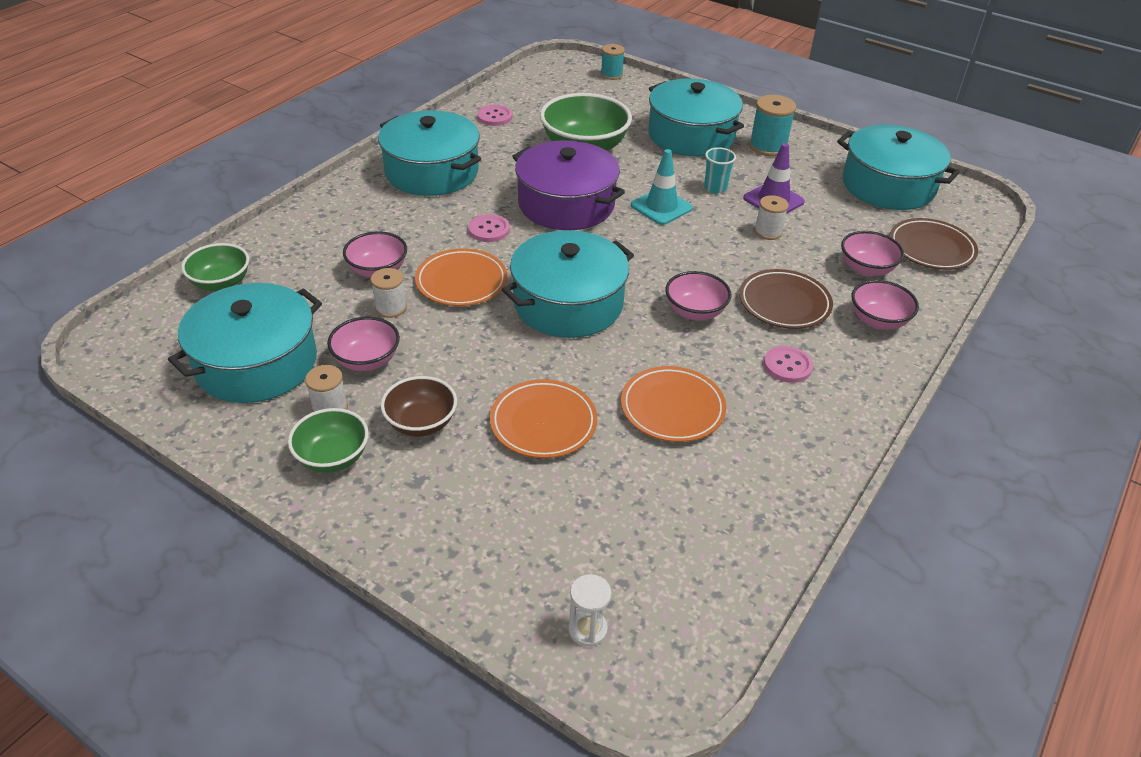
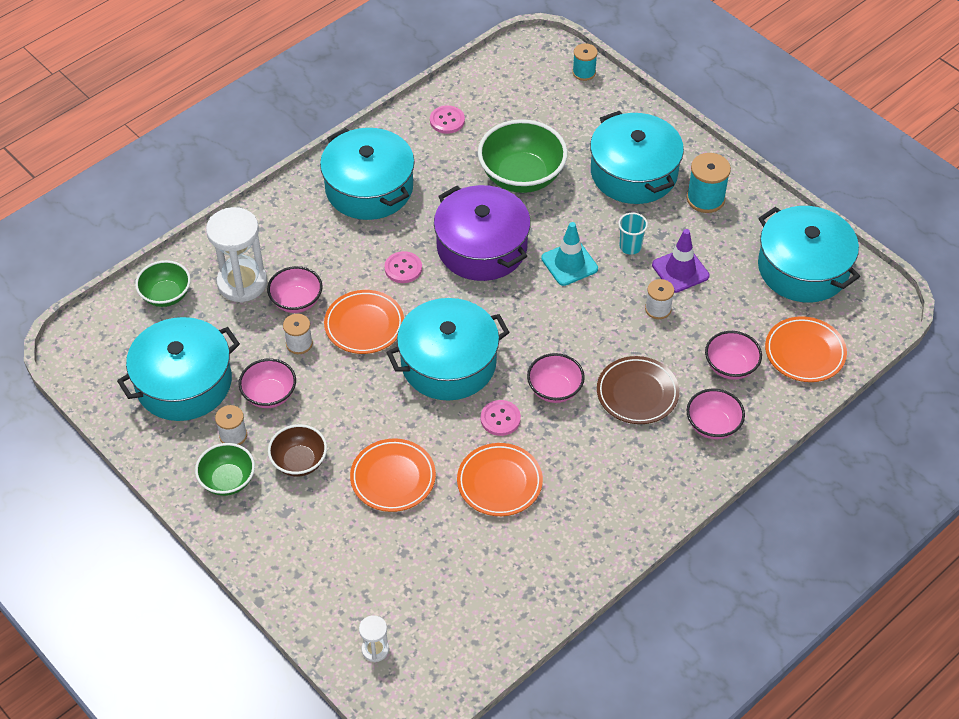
camera: 15 degrees right, 10 degrees up
(310, 262) = (242, 283): none -> white hourglass
(787, 366) = (611, 458): pink button -> pink button (500, 419)
(931, 248) = (804, 352): brown plate -> orange plate

